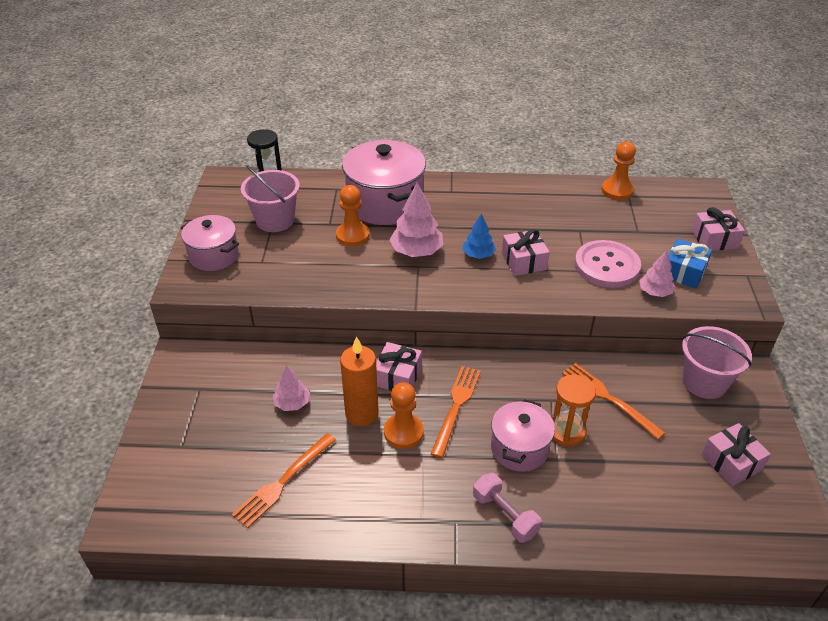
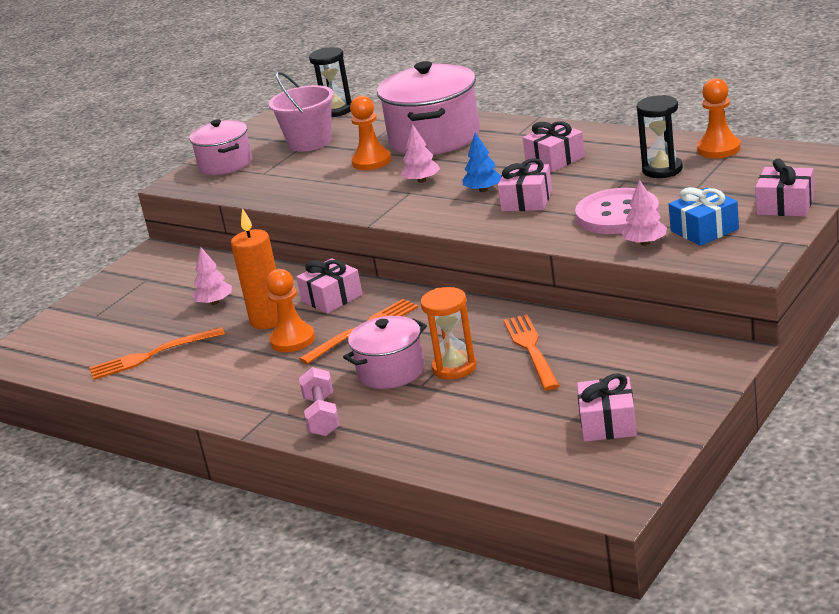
camera: 35 degrees right, 15 degrees down
(416, 251) = (422, 180): pink tree -> pink tree, size x0.62
(505, 215) = (555, 159): none -> pink gift
(596, 216) = (662, 170): none -> black hourglass
(704, 382) = (661, 354): pink bucket -> none

